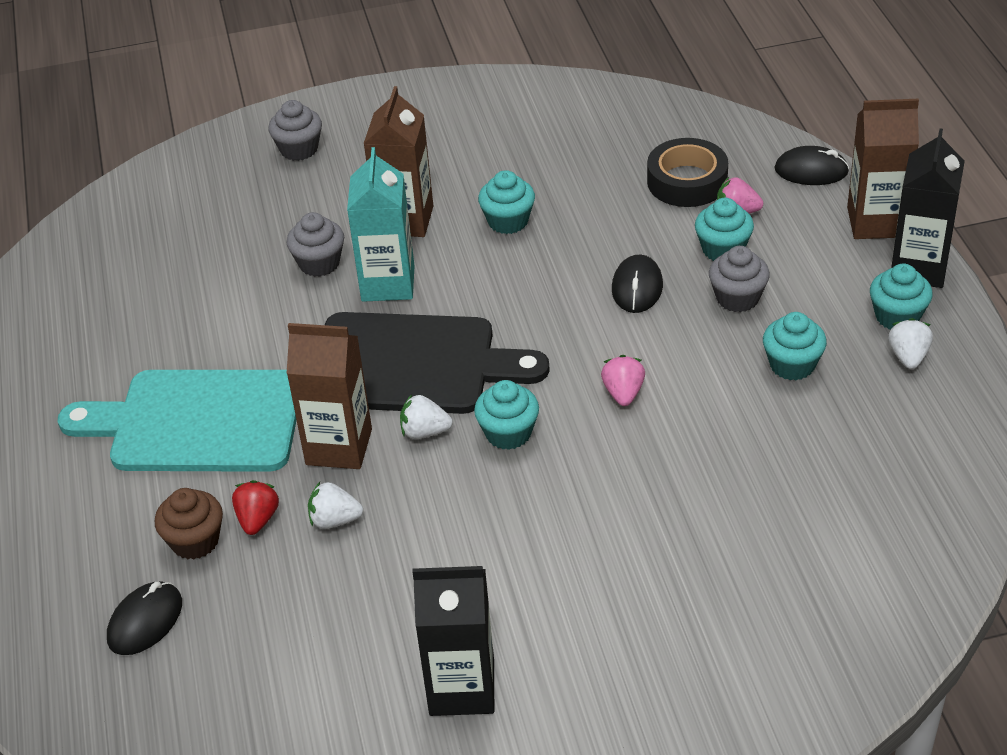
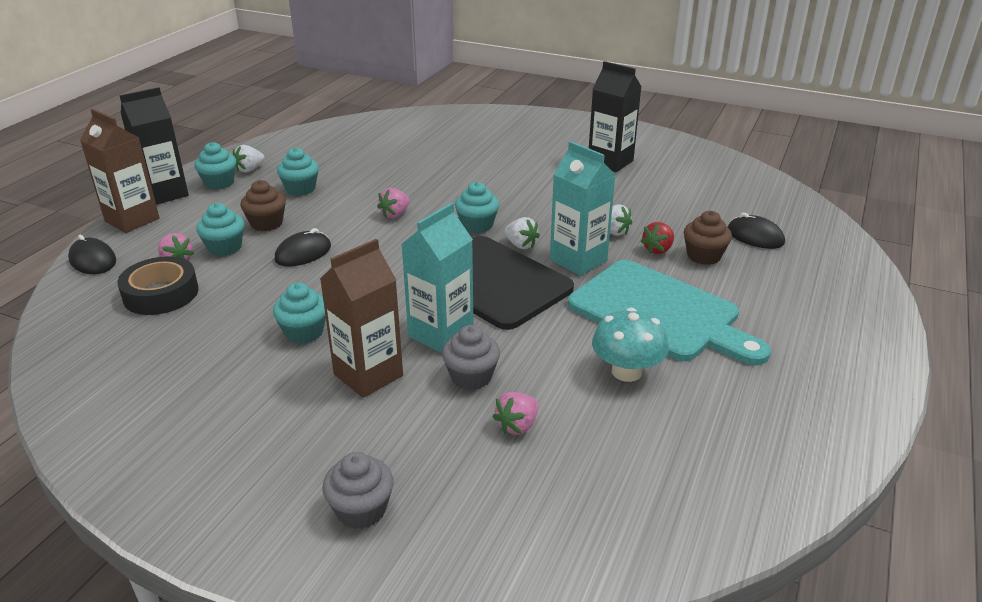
camera: 145 degrees left, 10 degrees down
(145, 621) = (755, 236): black mouse -> black mouse turned 60 degrees clockwise
(188, 339) = (626, 371): none -> turquoise mushroom
(244, 248) = (517, 426): none -> pink strawberry
(339, 447) = (578, 260): brown carton -> turquoise carton
(737, 298) = (266, 223): grey cupcake -> brown cupcake

